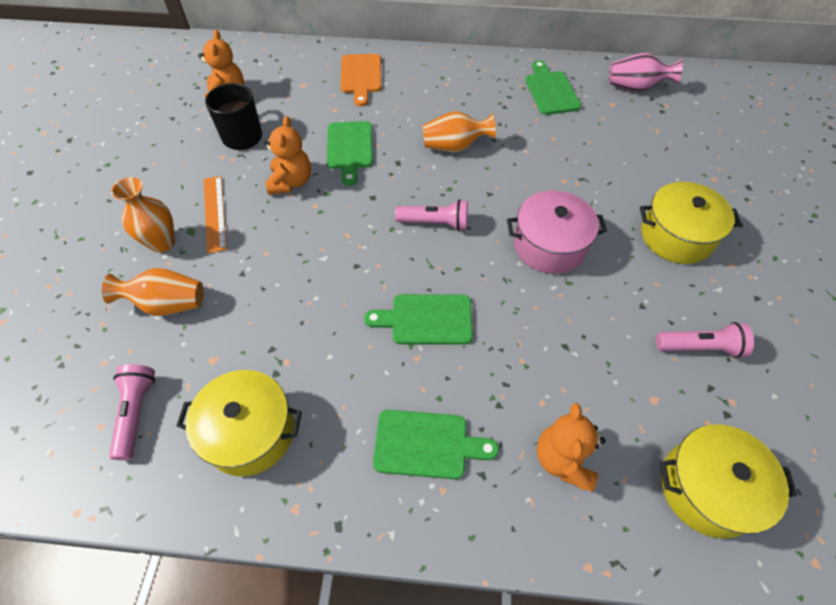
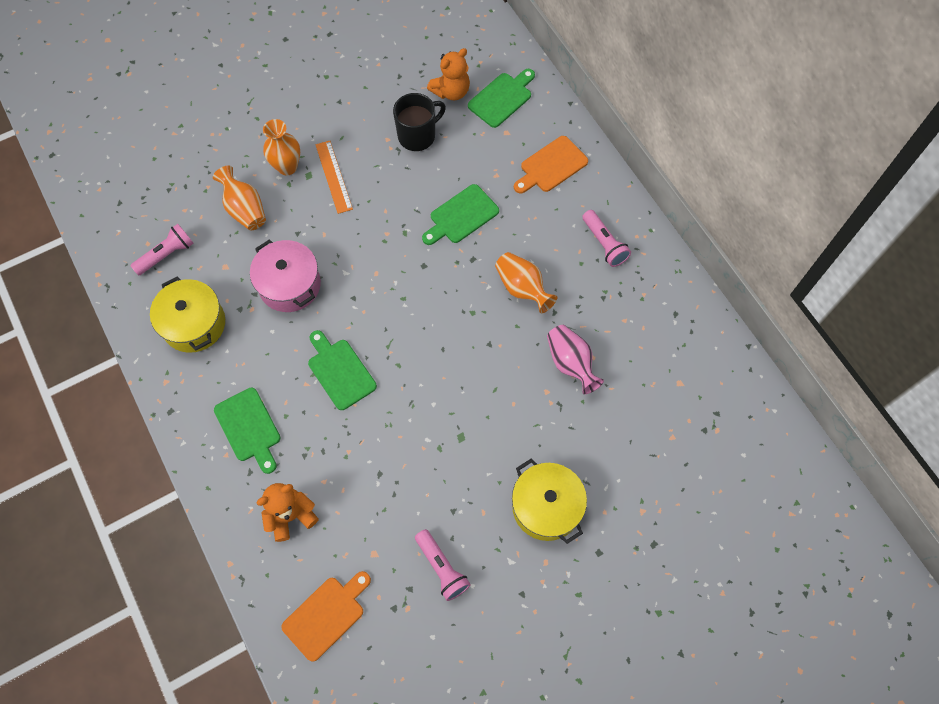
camera: 55 degrees right, 10 degrees up
(214, 213) = (333, 176): orange ruler -> orange ruler turned 60 degrees counterclockwise
(291, 182) = (397, 202): orange teddy bear -> none
(435, 223) = (430, 324): pink flashlight -> pink flashlight (604, 244)
(549, 245) = (466, 416): pink pot -> pink pot (289, 285)
(551, 91) = (656, 323): green cutting board -> green cutting board (502, 98)
(635, 87) = (721, 392): pink vase -> pink vase (571, 363)
(707, 488) = (326, 615): yellow pot -> orange cutting board

